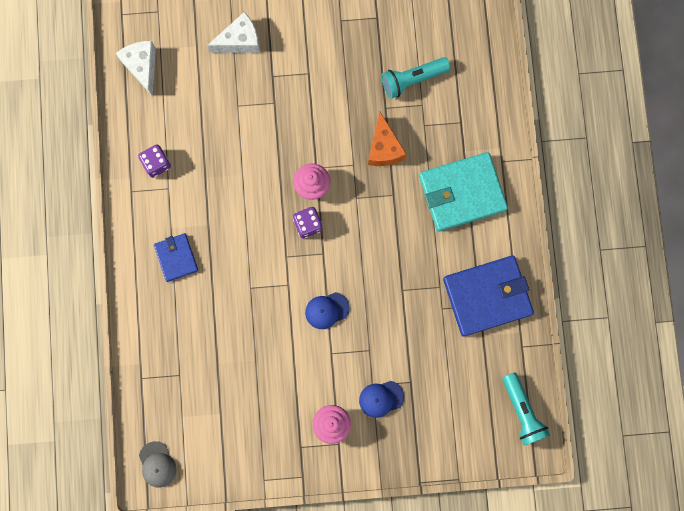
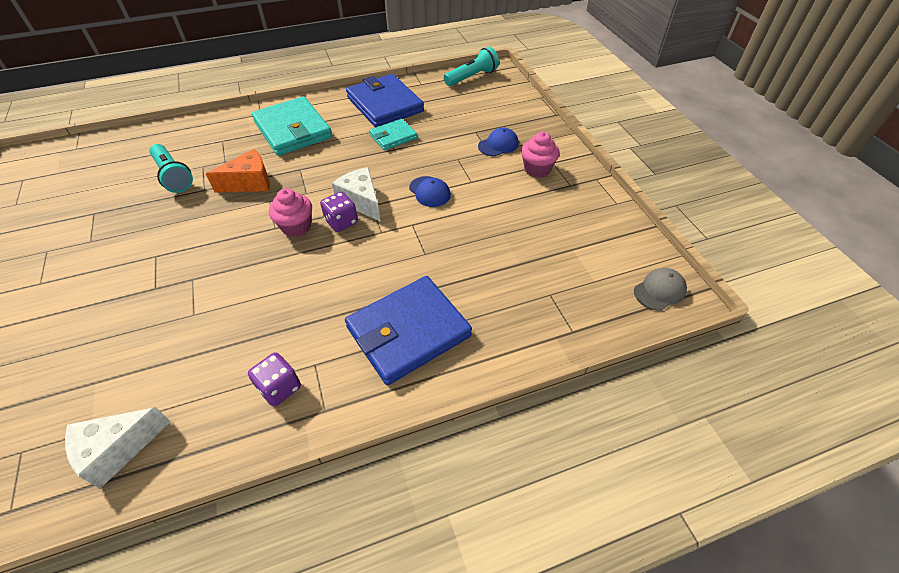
camera: 105 degrees left, 30 degrees down
(176, 258) = (408, 332): blue wallet -> blue wallet, size x1.84
(240, 41) = (97, 332): white cheese -> white cheese (361, 201)
(381, 398) = (498, 145): blue cap -> blue cap turned 90 degrees counterclockwise
(423, 293) = (393, 136): none -> turquoise wallet

